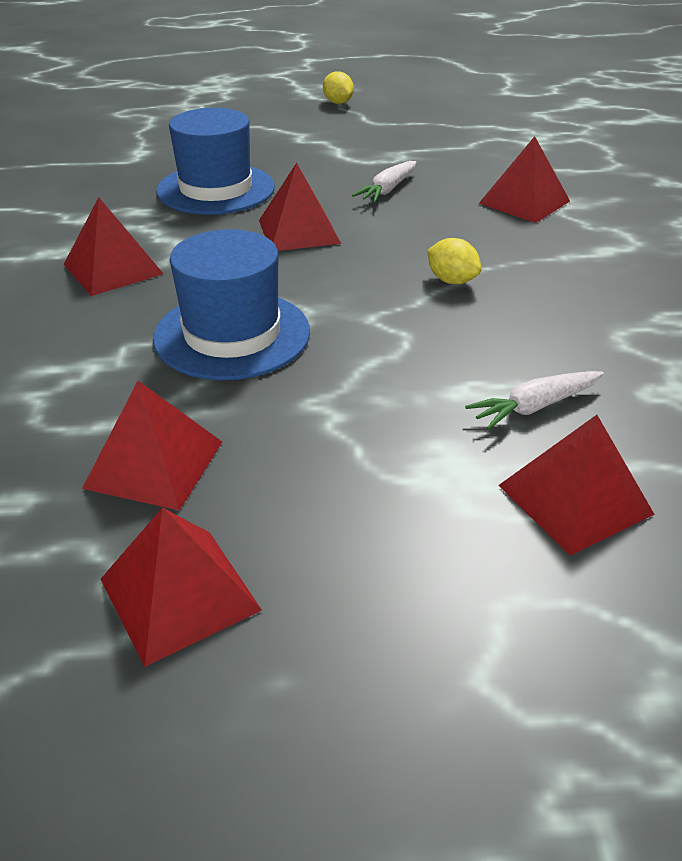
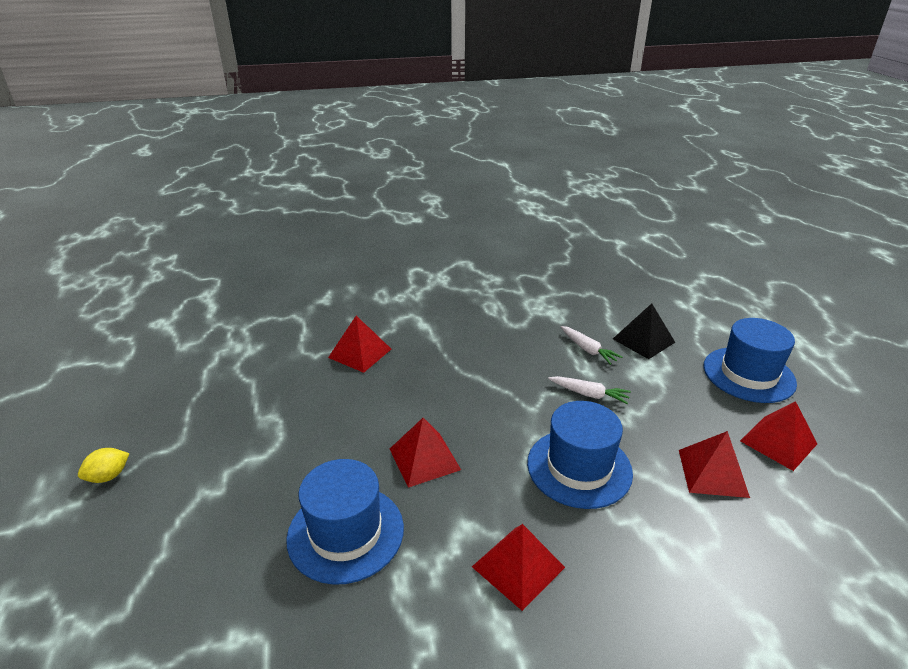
camera: 100 degrees left, 5 degrees down
(387, 190) = (342, 418): white carrot -> white carrot (589, 394)
(420, 654) = (748, 374): none -> blue hat
(452, 281) = (477, 379): yellow lemon -> none
(575, 499) = (643, 340): red pyramid -> black pyramid

